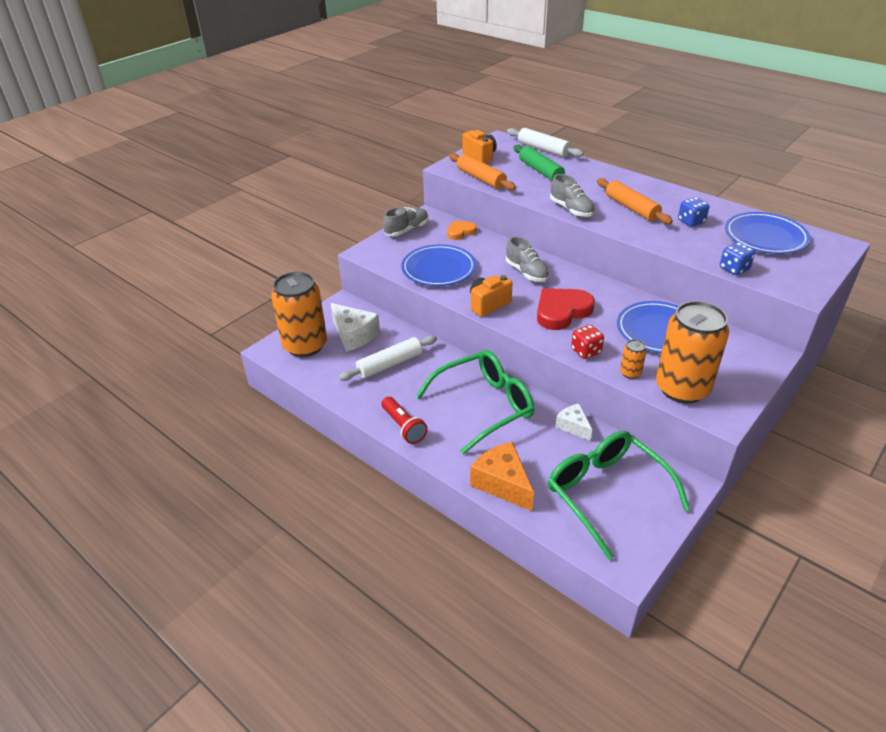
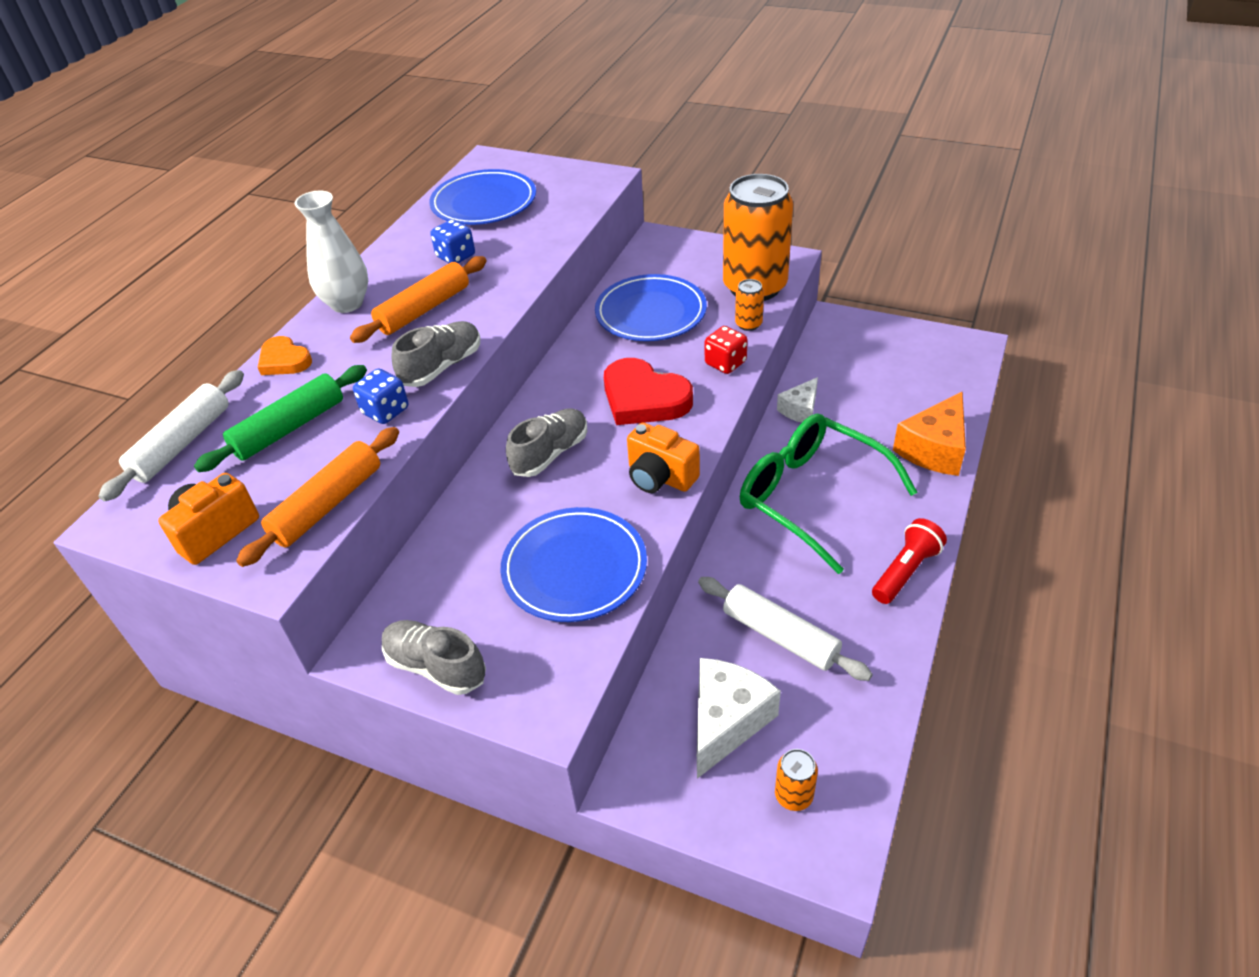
camera: 105 degrees left, 5 degrees up
(305, 345) = (793, 795): orange can -> orange can, size x0.41
(460, 232) = (429, 573): orange heart -> orange heart (284, 360)
(606, 493) = (888, 370): green glasses -> none
(647, 187) = (347, 303): none -> white vase
(734, 269) = (573, 218): blue dice -> blue dice (385, 411)

